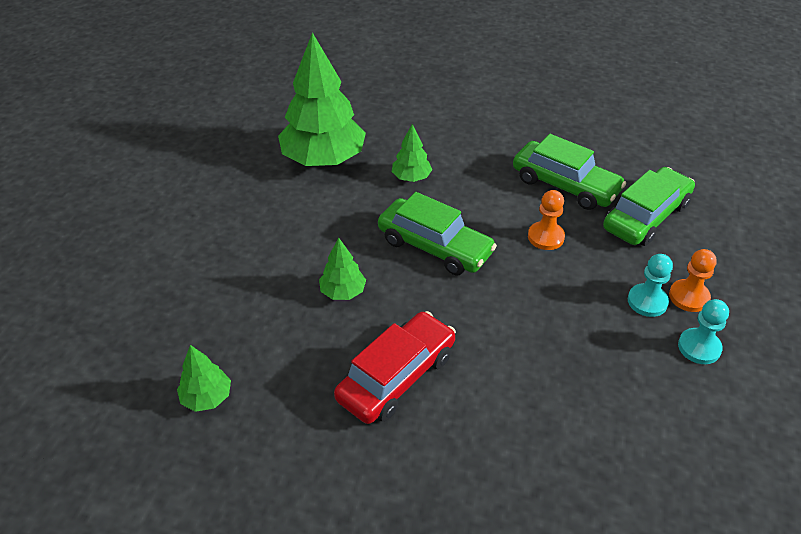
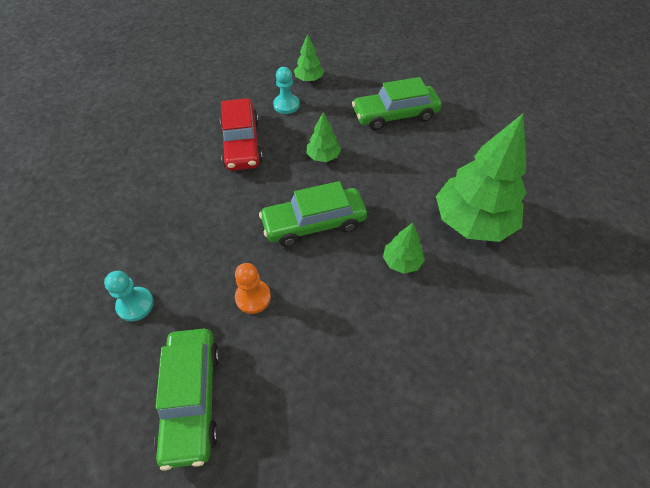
camera: 130 degrees right, 10 degrees up
(565, 185) = (290, 370): green car -> green car (395, 115)
(689, 297) = (105, 337): orange pawn -> none
(699, 347) = (76, 297): turquoise pawn -> turquoise pawn (286, 105)

